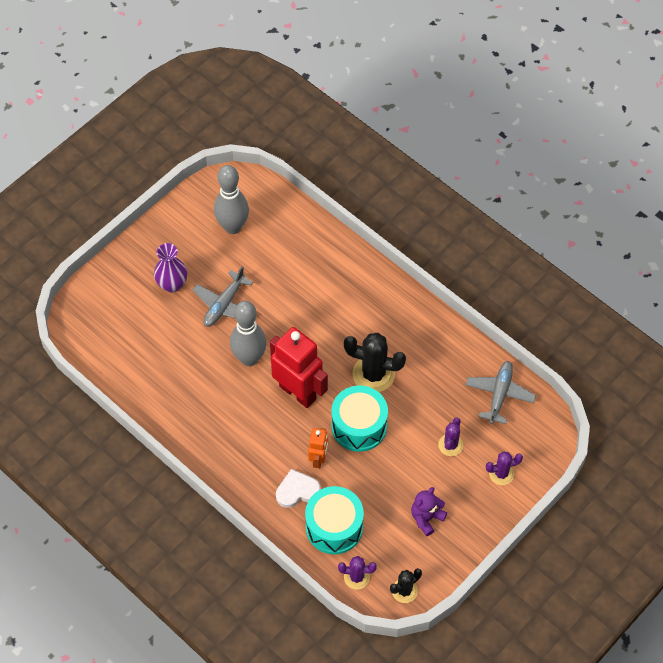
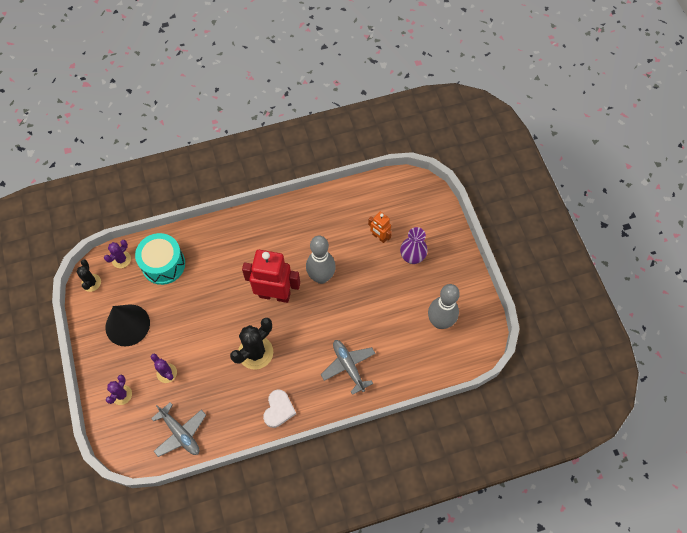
camera: 120 degrees right, 5 degrees up
(224, 305) = (375, 282): grey plane -> grey plane (348, 366)
(297, 490) = (204, 256): white heart -> white heart (278, 409)
(298, 392) = (274, 294): red robot -> red robot turned 150 degrees counterclockwise
(318, 459) = (216, 281): orange robot -> orange robot (379, 237)
(359, 426) = (223, 320): turquoise drum -> none
(426, 518) = (127, 325): purple teddy bear -> black cone

